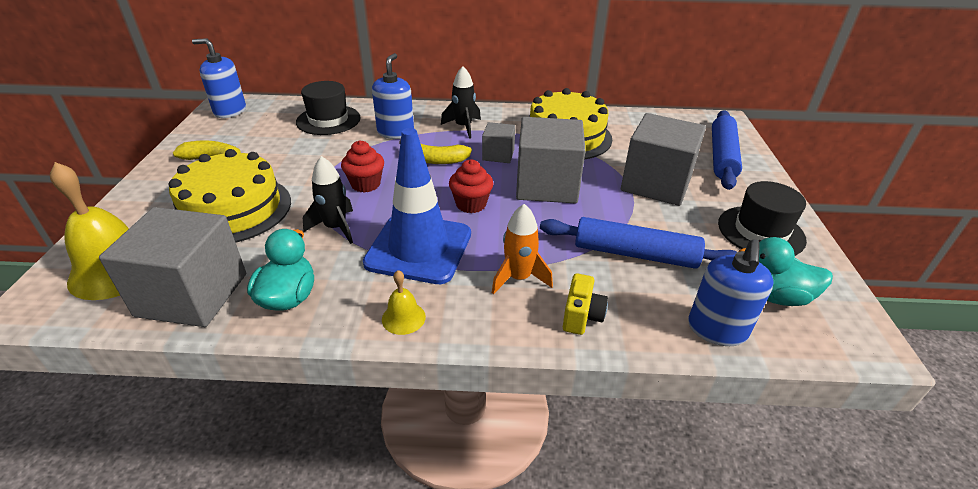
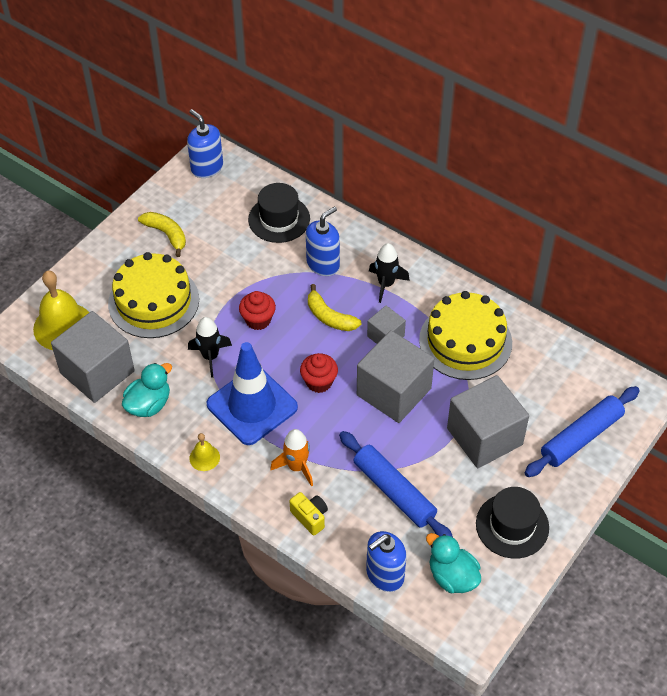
camera: 35 degrees right, 15 degrees up
(581, 316) = (310, 517): yellow camera -> yellow camera turned 90 degrees counterclockwise

